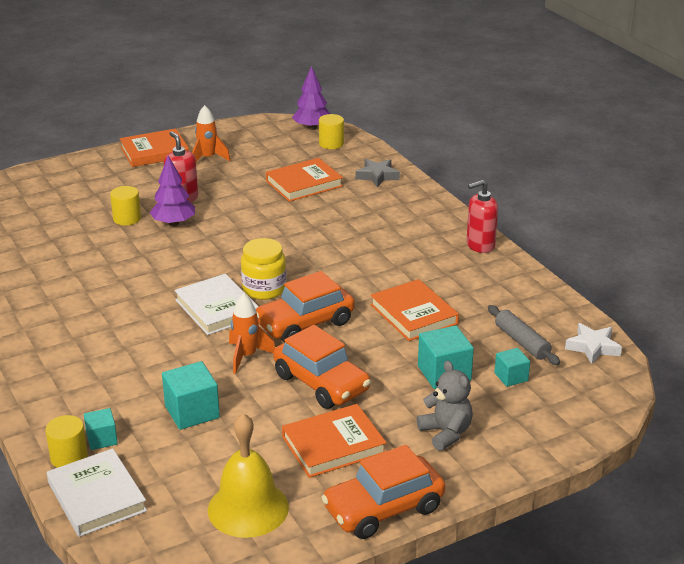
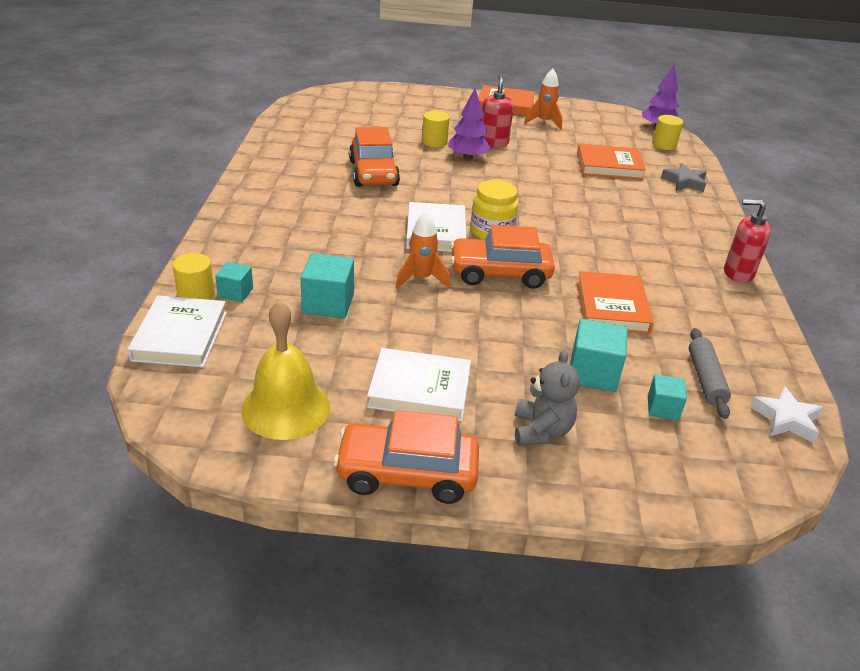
camera: 30 degrees right, 5 degrees up
(321, 383) = (464, 329): orange car -> orange car (373, 173)
(333, 445) = (419, 389): orange book -> white book

